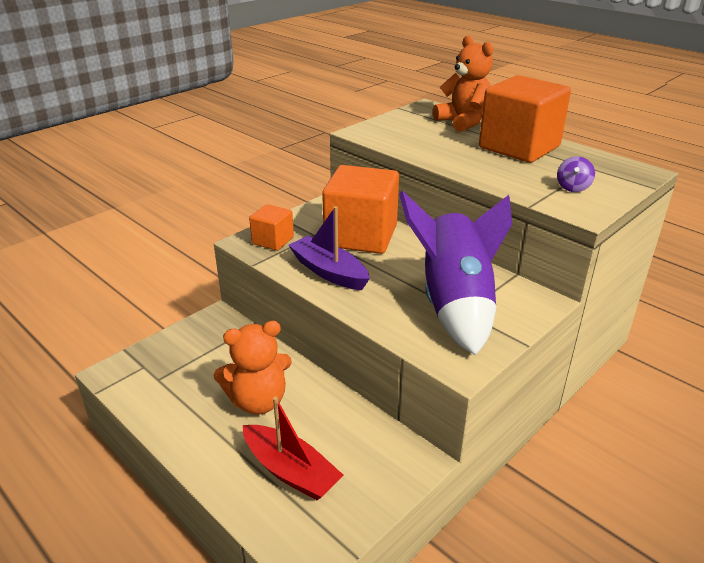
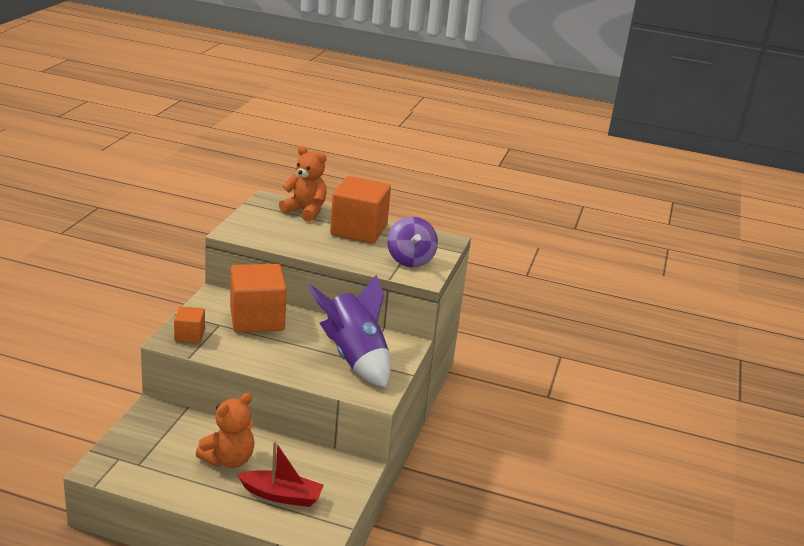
camera: 30 degrees left, 5 degrees down
(329, 272) = (251, 352): purple boat -> none
(572, 188) = (410, 260): purple spinning top -> purple spinning top, size x1.99

